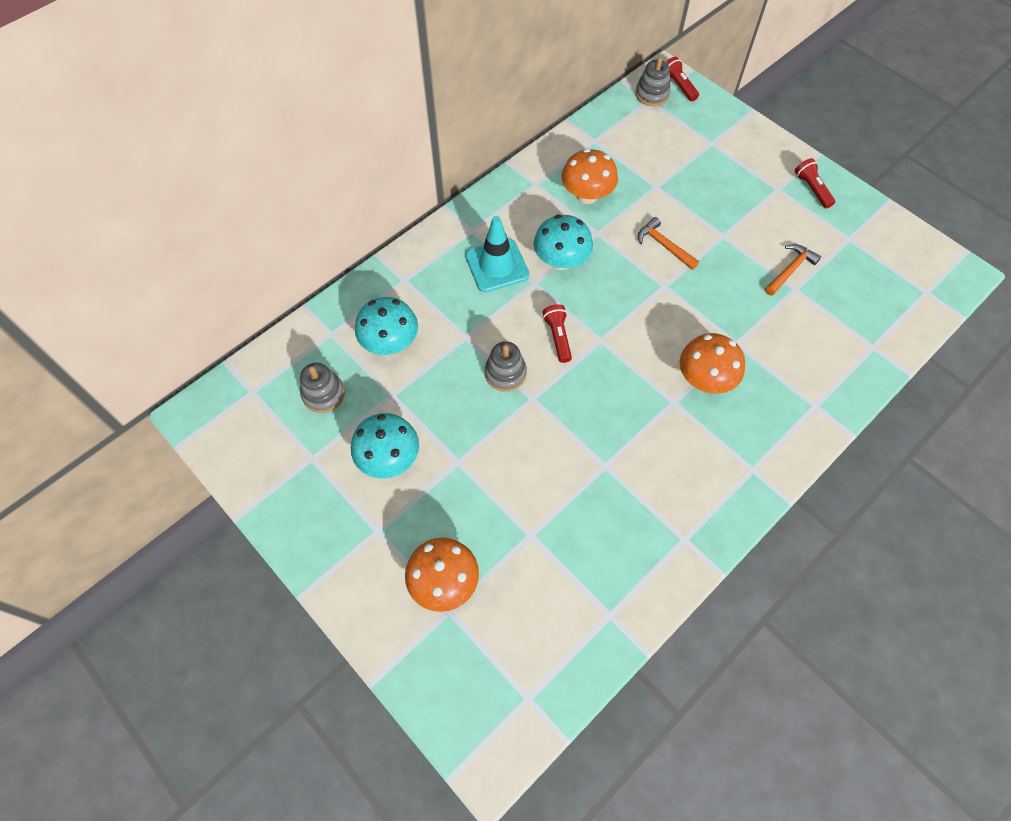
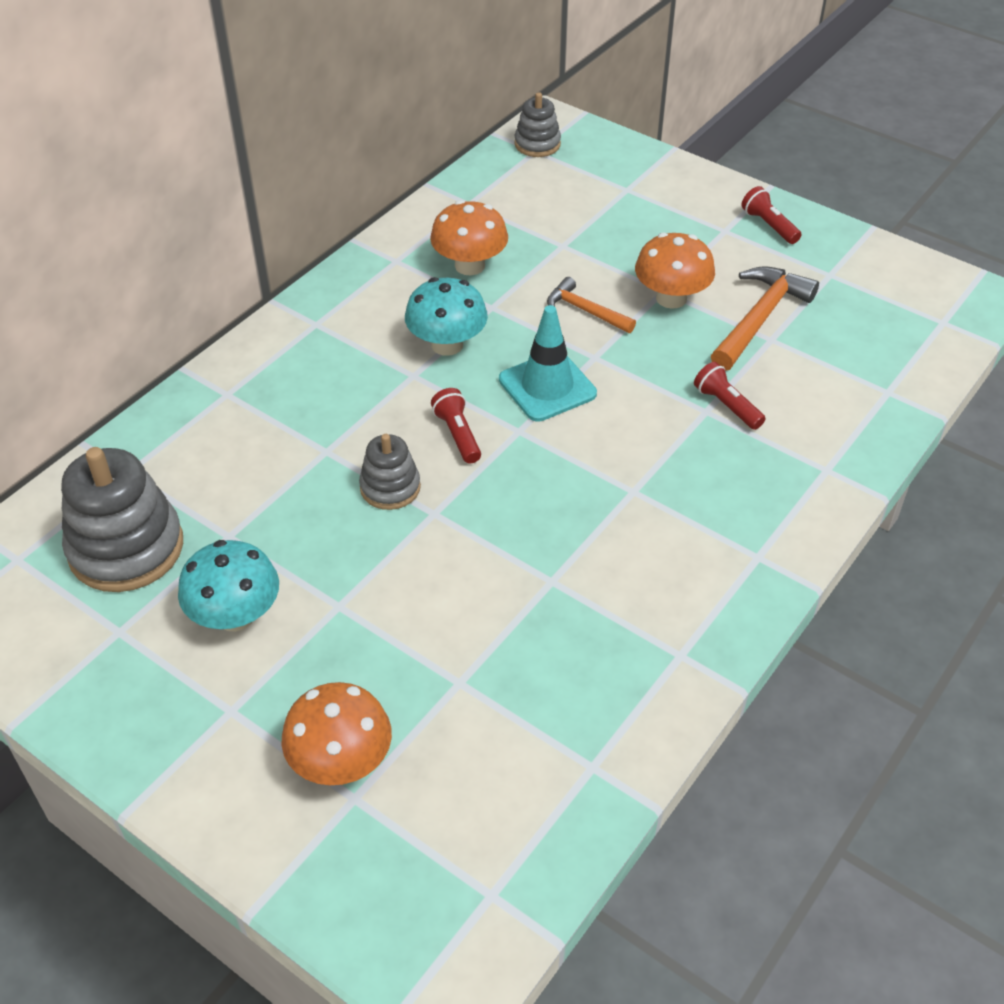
camera: 10 degrees left, 15 degrees down
(323, 394) = (126, 548): grey stacking toy -> grey stacking toy, size x1.81
(390, 342) = (217, 472): turquoise mushroom -> none
(497, 265) = (357, 361): turquoise traffic cone -> turquoise traffic cone (547, 387)
(679, 86) = (571, 131): red flashlight -> red flashlight (726, 405)
(705, 379) = (671, 458): orange mushroom -> orange mushroom (671, 298)
(790, 270) = (760, 318): orange hammer -> orange hammer, size x1.62

